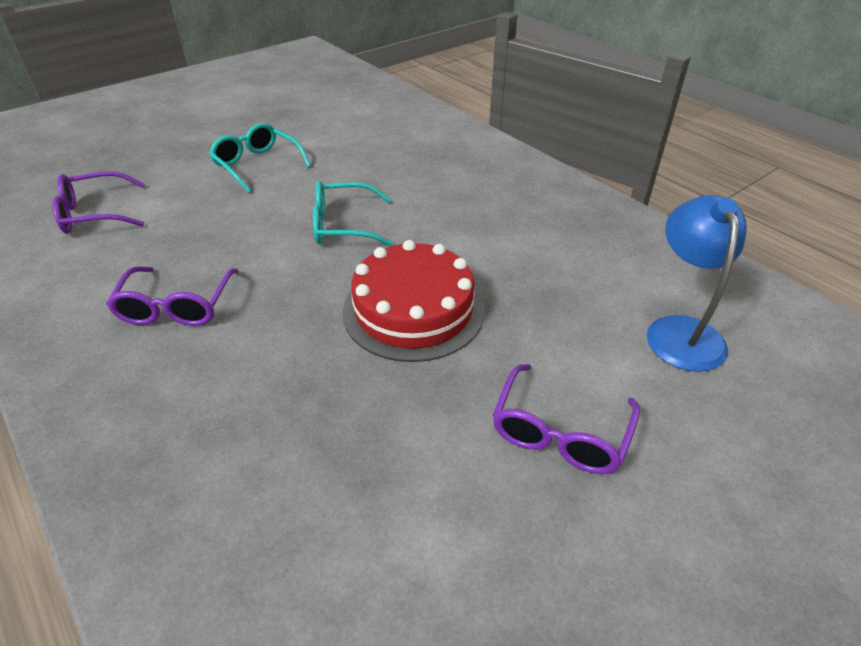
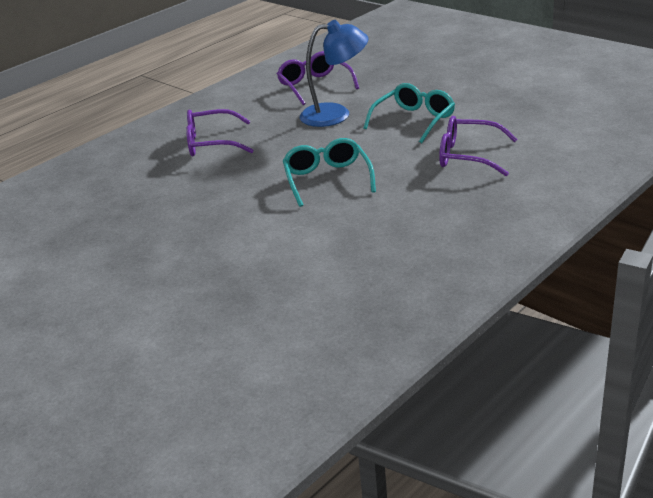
camera: 85 degrees right, 10 degrees down
(413, 310) = (215, 231): red cake -> none
(560, 431) = (81, 313): purple glasses -> purple glasses (469, 156)
(680, 331) = (194, 378): blue lamp -> blue lamp (336, 114)

